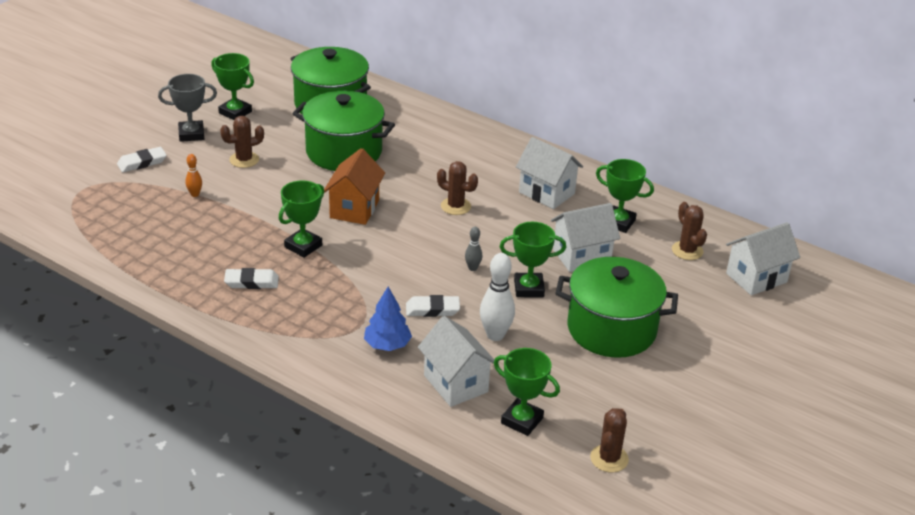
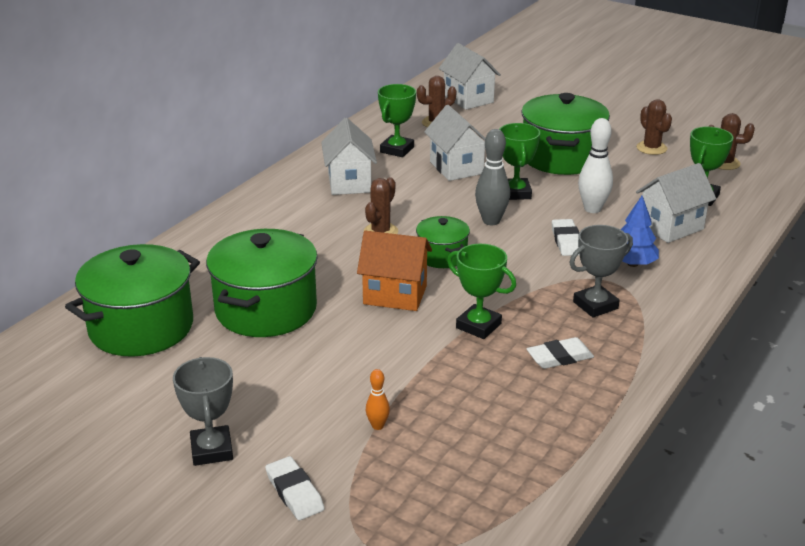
camera: 90 degrees left, 5 degrees down
(235, 112) = (150, 412): green trophy -> none
(244, 160) = (286, 390): brown cactus -> brown cactus (651, 148)
(251, 282) = (559, 357): white eraser -> white eraser turned 75 degrees clockwise
(321, 311) = (595, 305): none -> grey trophy
(412, 236) = (442, 256): none -> green pot
(472, 268) = (491, 221): grey bowling pin -> grey bowling pin, size x1.88
(546, 193) = (349, 183): white house -> white house turned 45 degrees counterclockwise

